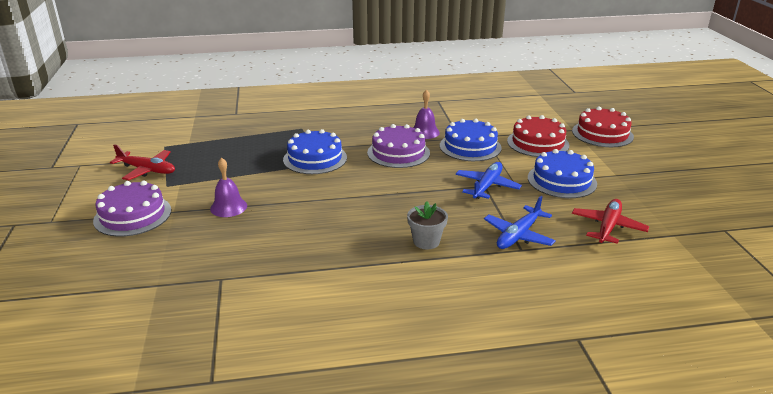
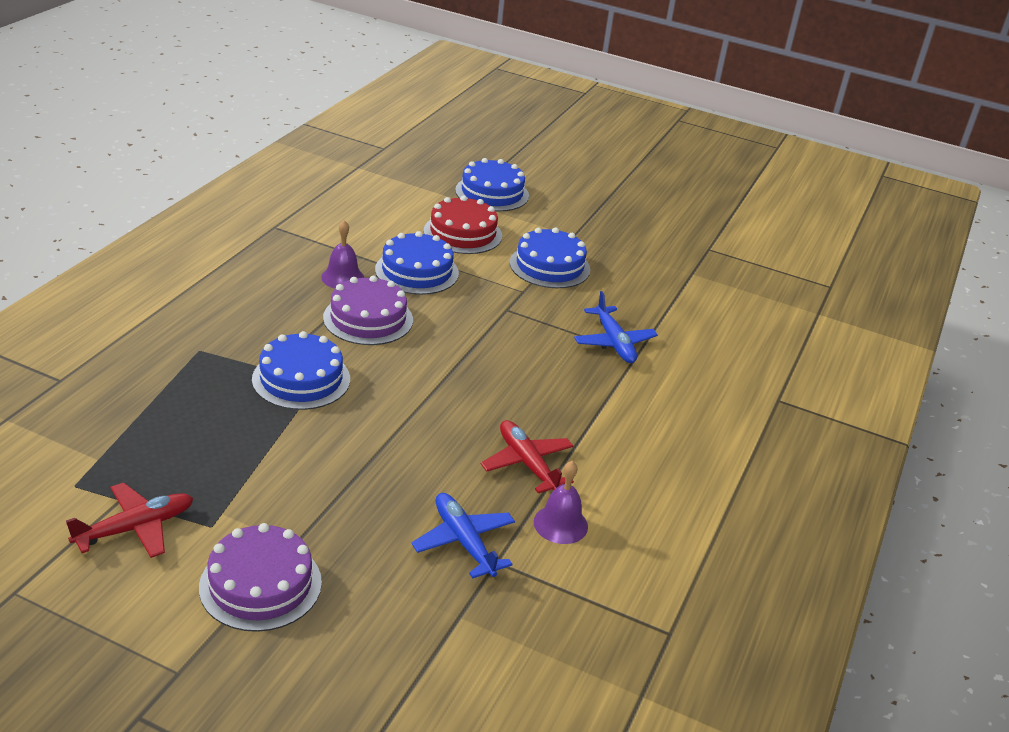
camera: 60 degrees left, 5 degrees up
(228, 207) = (340, 495): purple bell -> purple bell (560, 524)
(426, 241) = (569, 396): grey flower pot -> none
(487, 186) = (510, 309): blue plane -> blue plane (464, 542)
(602, 134) = (492, 193): red cake -> blue cake
(608, 227) = (650, 293): red plane -> red plane (527, 464)

